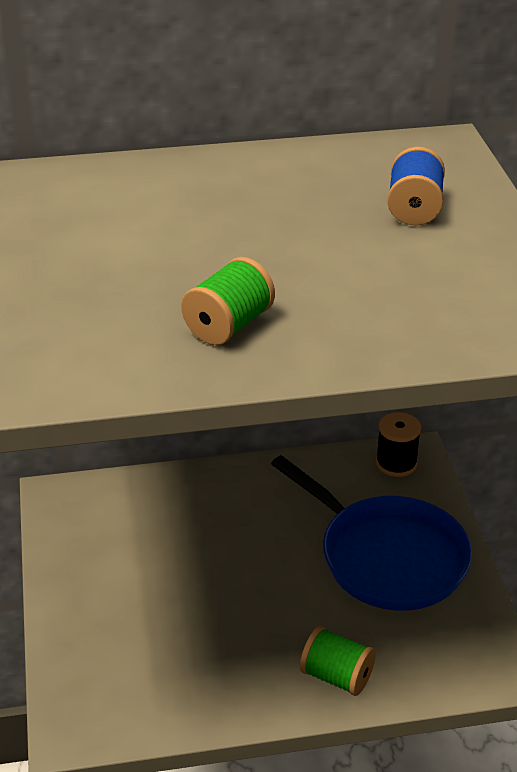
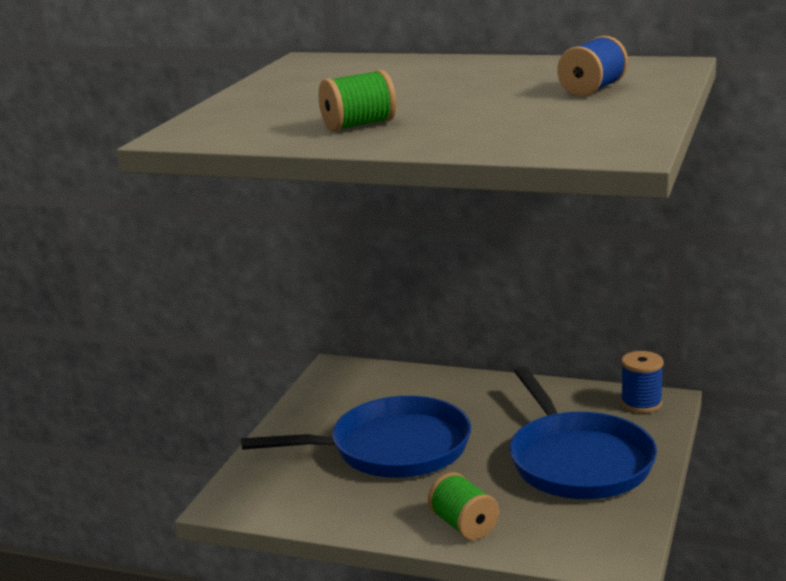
camera: 30 degrees right, 15 degrees down
(197, 595) = (392, 449): none -> blue pan
(396, 463) = (641, 403): black spool -> blue spool

